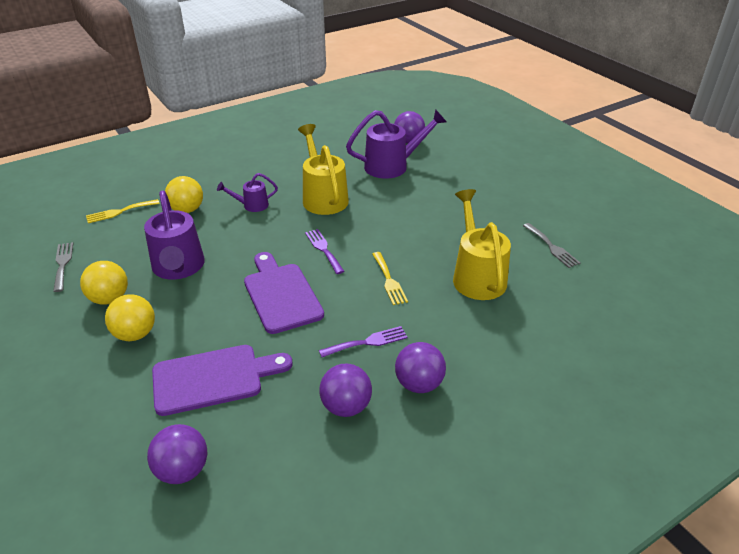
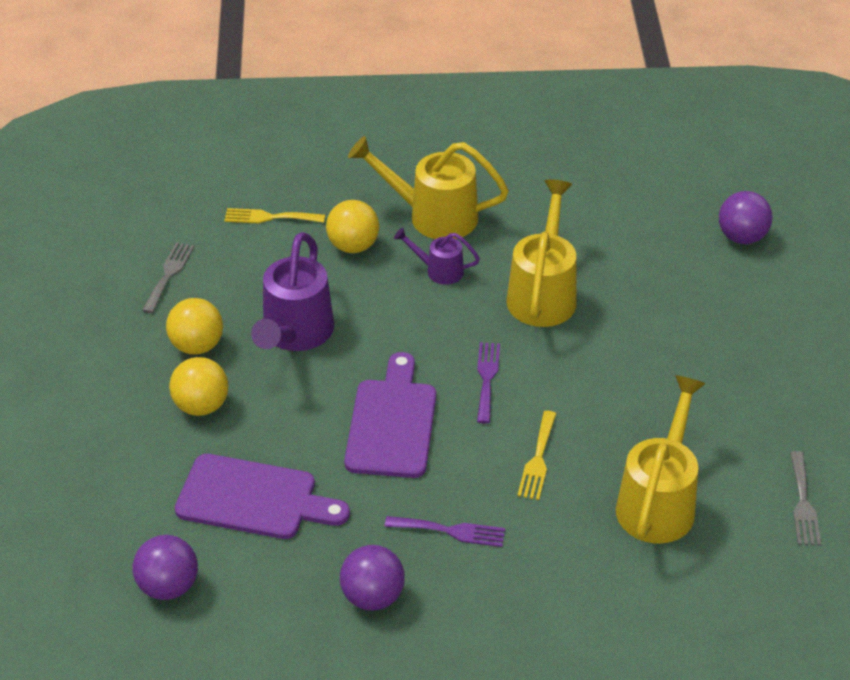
camera: 30 degrees right, 5 degrees up
(228, 181) = (433, 216): none -> yellow watering can
(392, 166) = (682, 275): purple watering can -> none
(419, 384) = (472, 609): purple ball -> none

